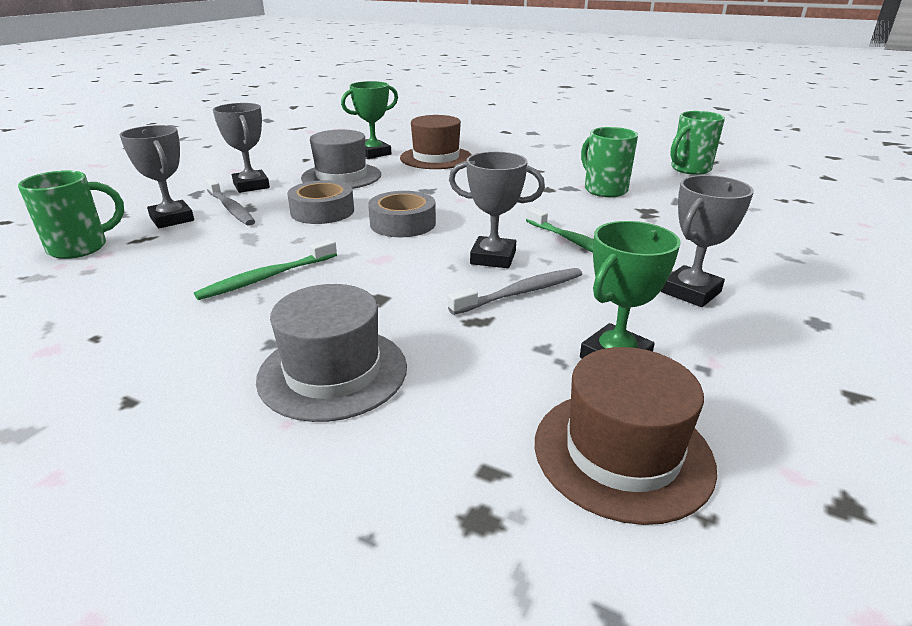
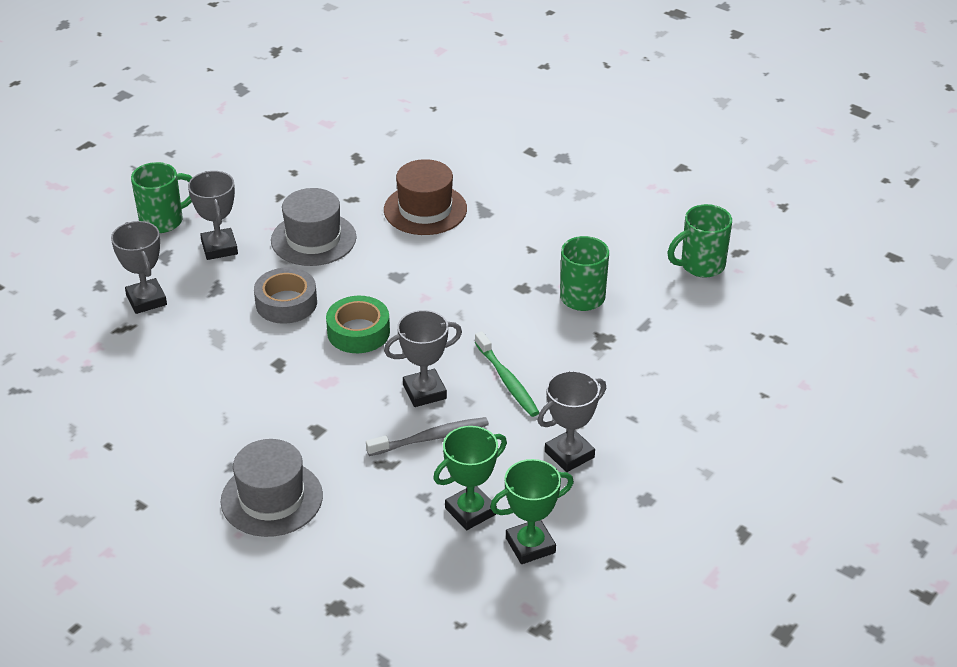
camera: 10 degrees right, 10 degrees up
(81, 247) = (74, 335): green mug -> green mug (163, 221)
(231, 208) = (200, 288): grey toothbrush -> none
(267, 277) = (231, 394): green toothbrush -> none
(374, 153) = (357, 191): green trophy -> green trophy (530, 545)
(403, 223) = (358, 332): grey tape -> green tape
(493, 258) = (424, 392): grey trophy -> grey trophy turned 45 degrees counterclockwise
(622, 452) = (435, 581): brown hat -> none

